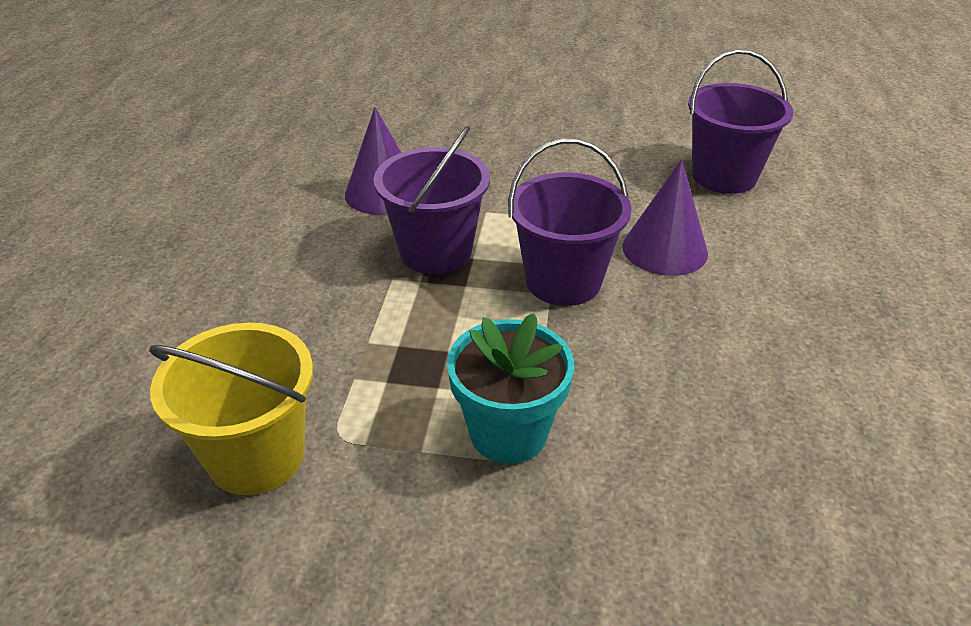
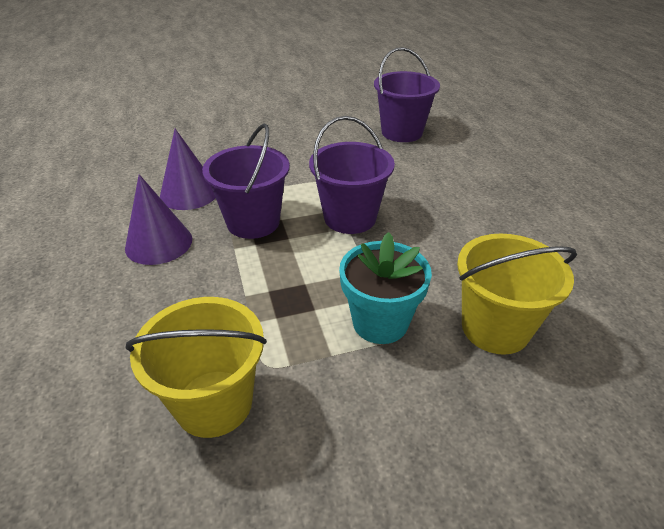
camera: 25 degrees left, 0 degrees up
(660, 496) = (495, 328): none -> yellow bucket
(665, 249) = (397, 182): purple cone -> purple cone (159, 243)

